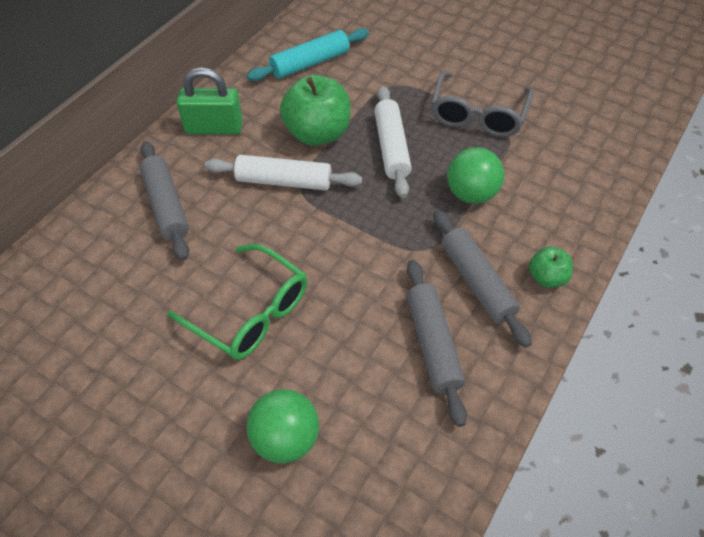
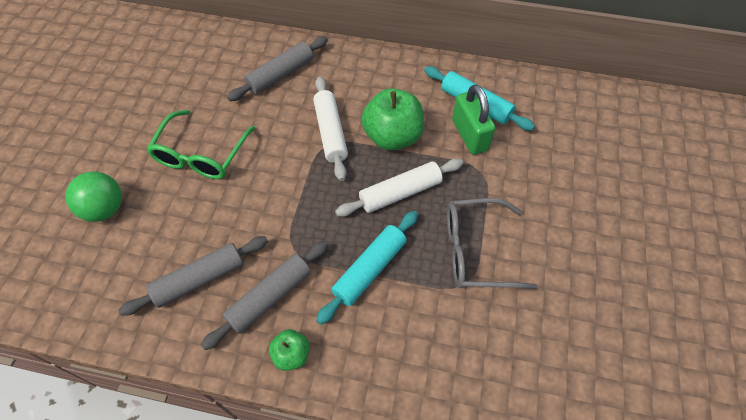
camera: 70 degrees right, 5 degrees up
(214, 128) = (368, 72): green padlock -> green padlock (469, 135)
(471, 194) = (369, 269): green ball -> turquoise rolling pin

